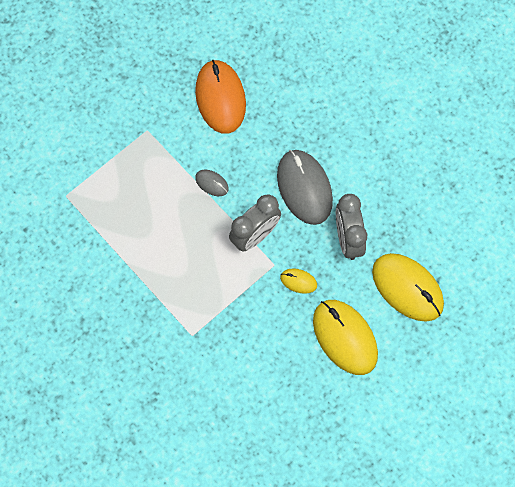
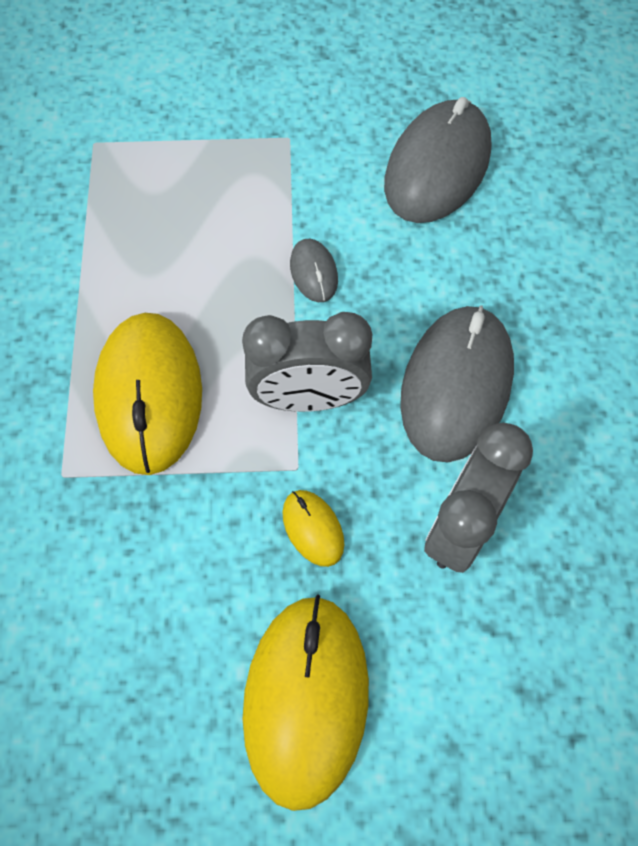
camera: 40 degrees right, 5 degrees down
(220, 98) = (437, 167): orange mouse -> grey mouse
(407, 288) = (501, 704): yellow mouse -> yellow mouse (149, 395)

